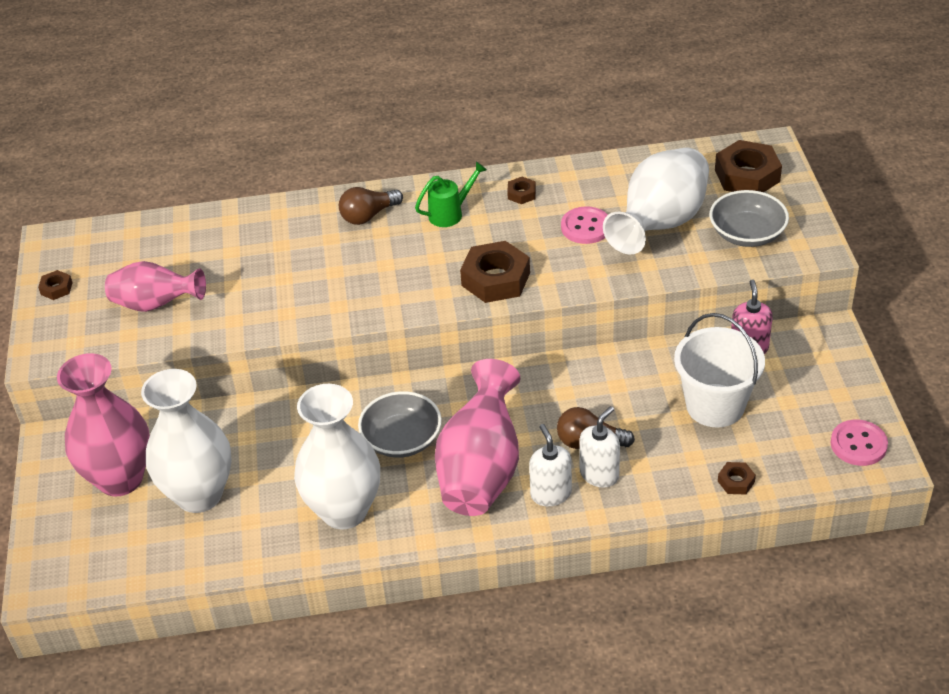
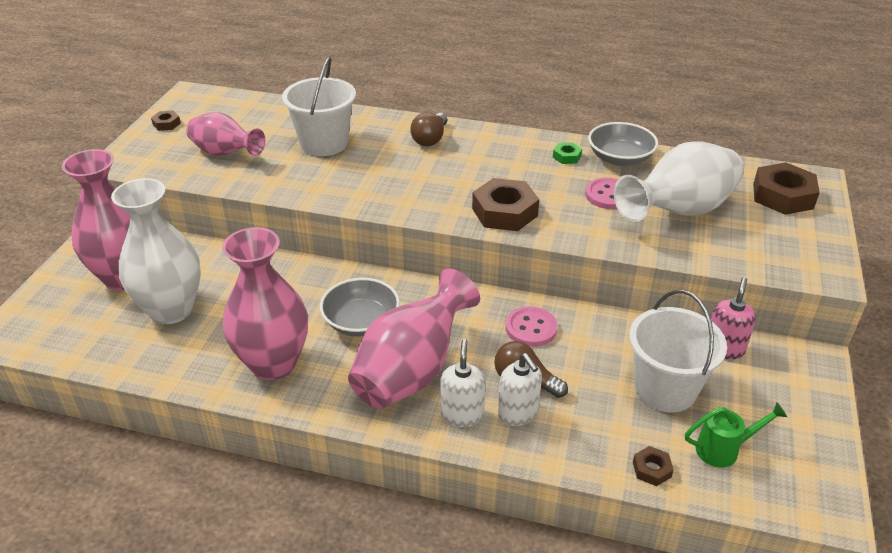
camera: 20 degrees right, 5 degrees down
(257, 257) = (324, 143): none -> white bucket
(344, 511) = (273, 364): white vase -> pink vase
(368, 216) = (430, 139): brown light bulb -> brown light bulb turned 60 degrees counterclockwise
(450, 213) = (497, 155): green watering can -> green watering can (723, 449)
(521, 194) = (567, 157): brown nut -> green nut
(599, 474) = (518, 413): white soap dispenser -> white soap dispenser turned 90 degrees clockwise
(747, 234) = (760, 242): grey bowl -> grey bowl (620, 158)
(858, 444) = (803, 479): pink button -> pink button (531, 328)

